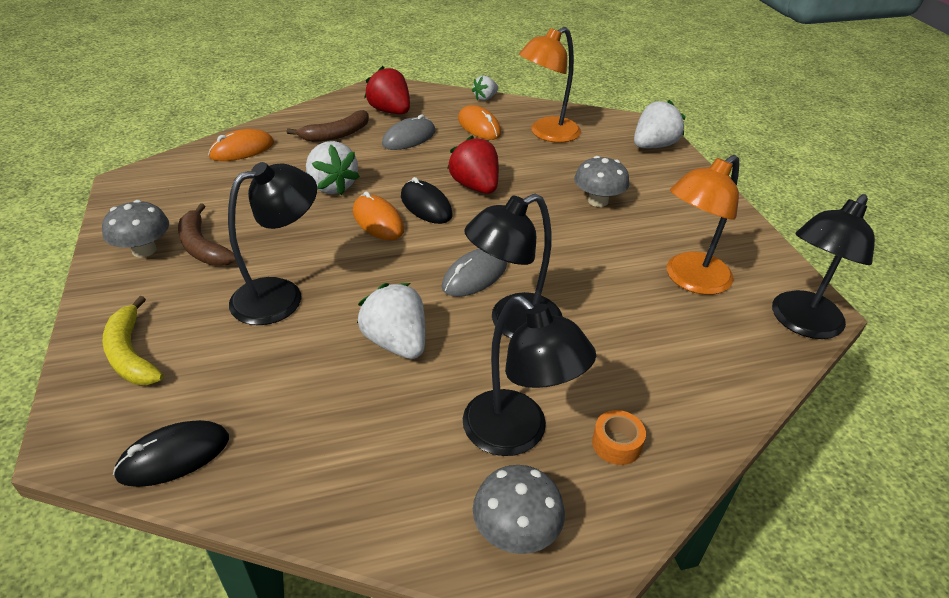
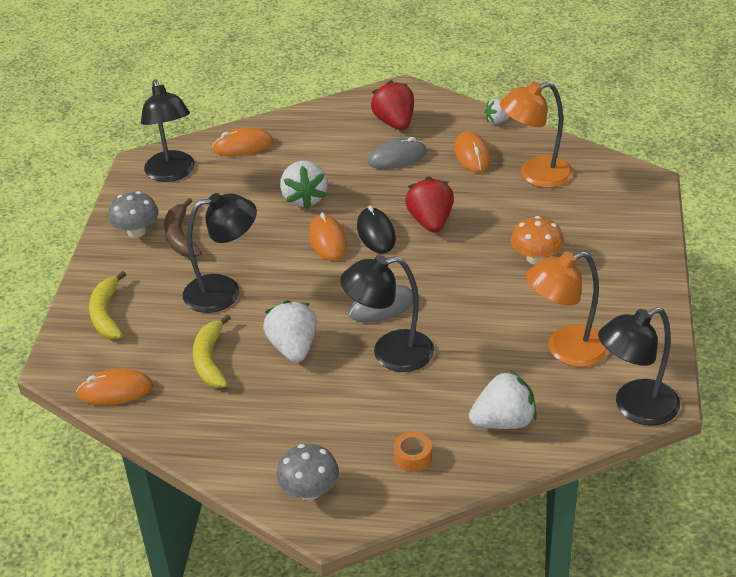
camera: 25 degrees right, 0 degrees up
(174, 456) = (115, 390): black mouse -> orange mouse
(296, 381) = (210, 360): none -> yellow banana
(336, 135) = (332, 142): brown banana -> none
(517, 434) = (345, 433): black lamp -> black lamp (172, 173)
(598, 201) = (536, 258): grey mushroom -> orange mushroom
(653, 146) = (636, 208): white strawberry -> white strawberry (504, 421)

